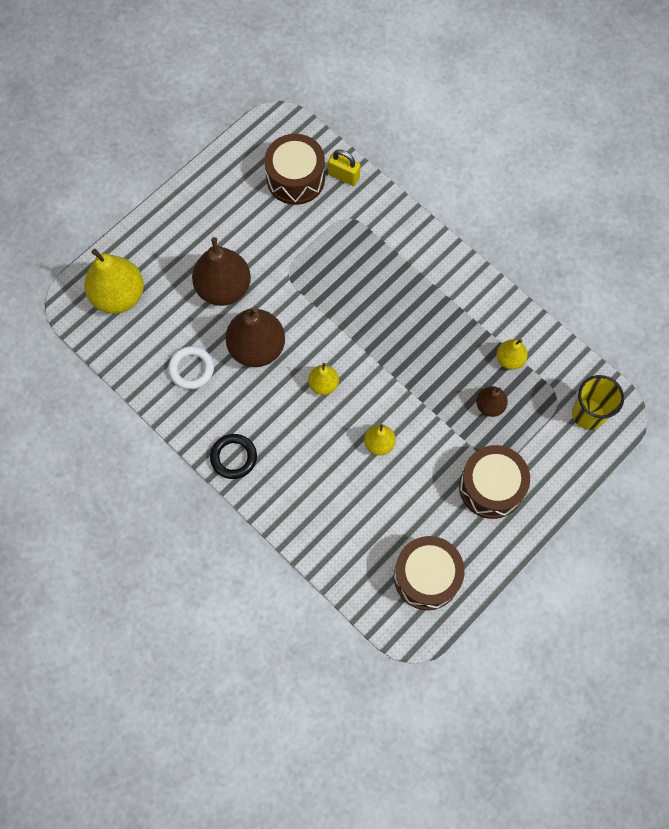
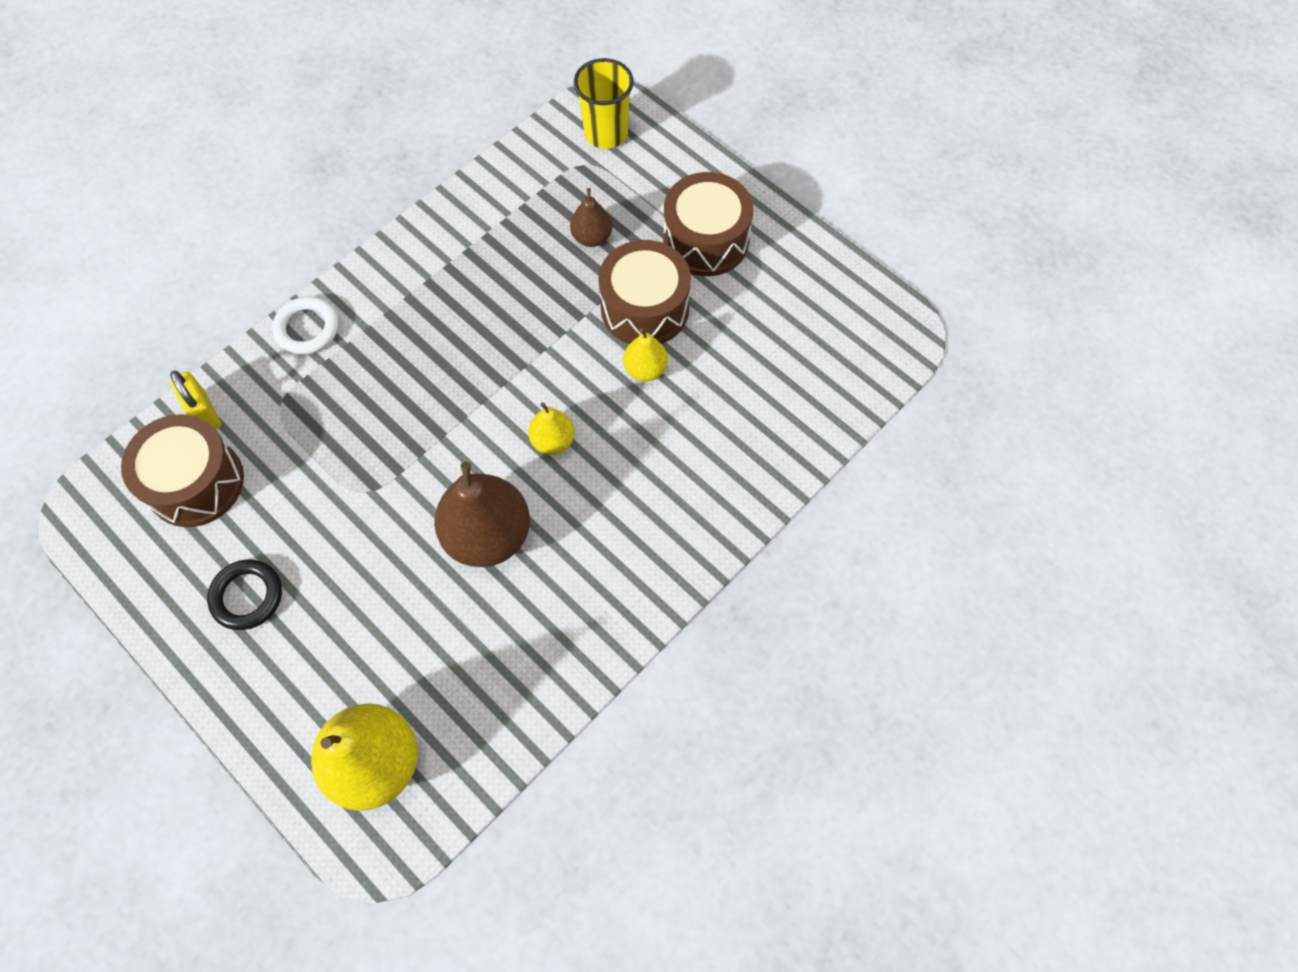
camera: 90 degrees left, 5 degrees down
(191, 369) = (519, 634): white ring -> white ring (307, 328)
(223, 288) = (379, 588): brown pear -> none
(233, 457) = (667, 565): black ring -> black ring (247, 596)
(343, 176) = (204, 413): yellow padlock -> yellow padlock turned 60 degrees counterclockwise
(426, 577) = (831, 316): brown drum -> brown drum (644, 308)
(510, 359) = (526, 212): yellow pear -> none

